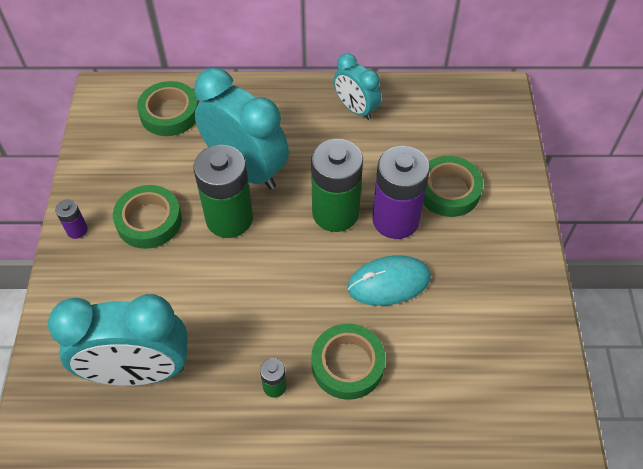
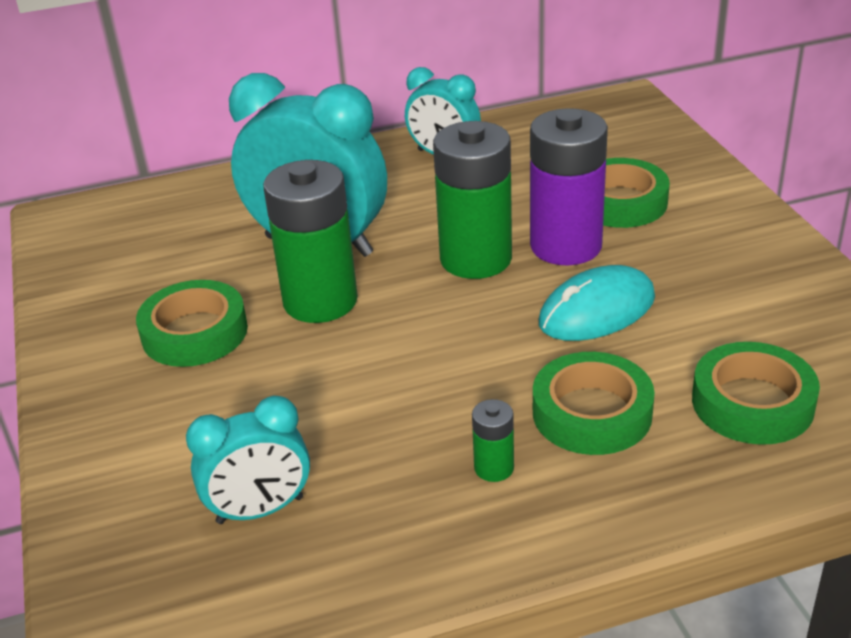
camera: 15 degrees left, 20 degrees down
(77, 230) = (80, 370): purple battery -> none
(138, 371) = (260, 510): turquoise clock -> turquoise clock, size x0.56
(169, 113) = (173, 216): green tape -> green tape (752, 403)

